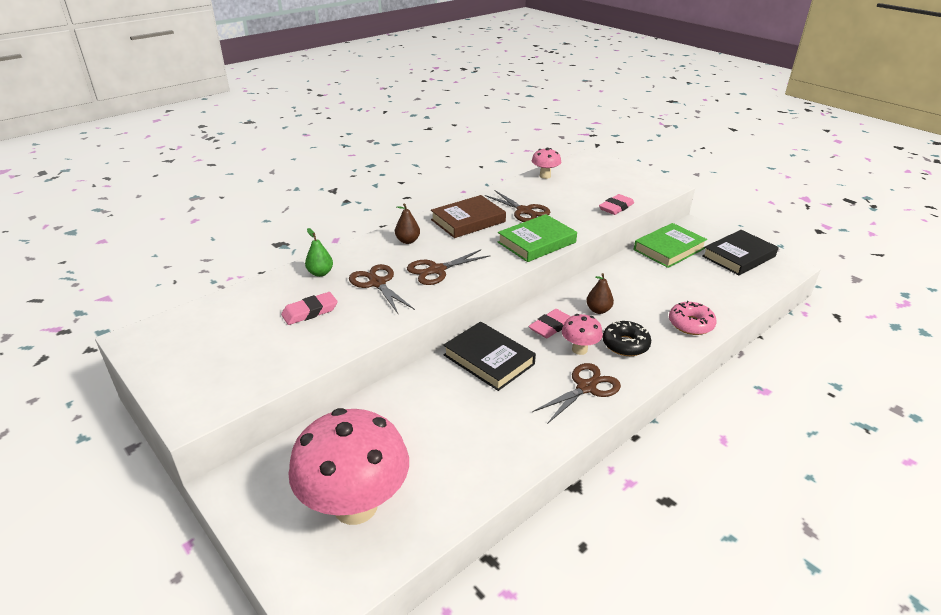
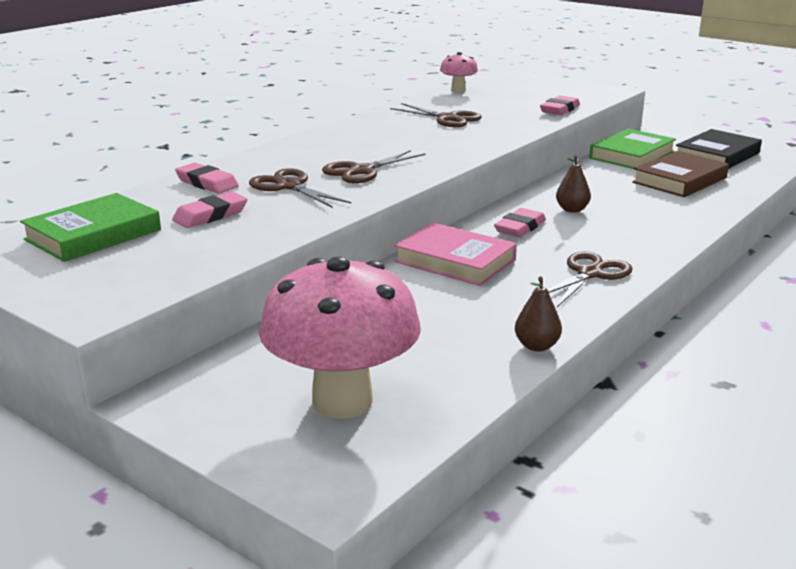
camera: 10 degrees left, 10 degrees down
(320, 273) = (207, 183): green pear -> pink eraser
(407, 241) = (310, 150): brown pear -> brown pear (536, 346)
(468, 221) = (380, 130): brown book -> brown book (679, 180)
(488, 360) = (455, 261): black book -> pink book
(536, 242) = (477, 141): green book -> green book (93, 235)
(579, 349) = (565, 243): pink mushroom -> none
(625, 344) = (619, 235): black donut -> none
(690, 324) = (689, 213): pink donut -> none

